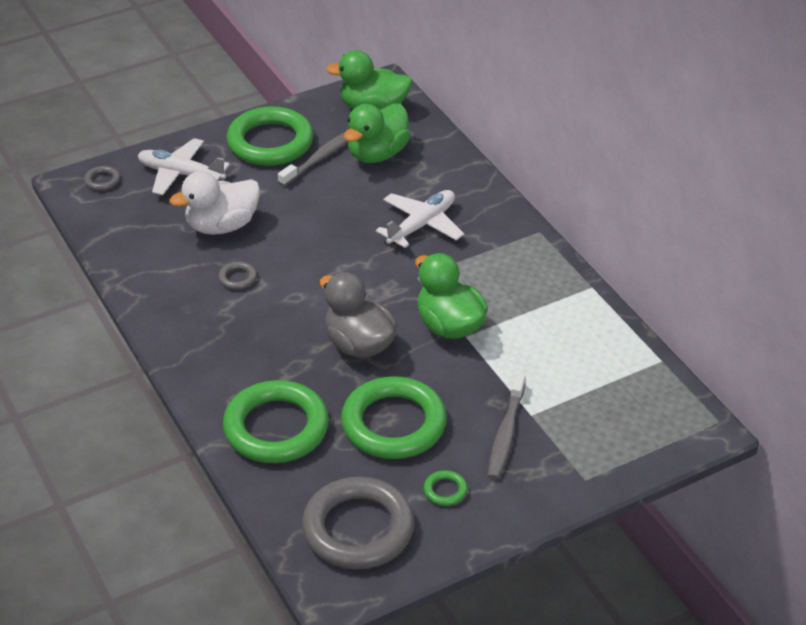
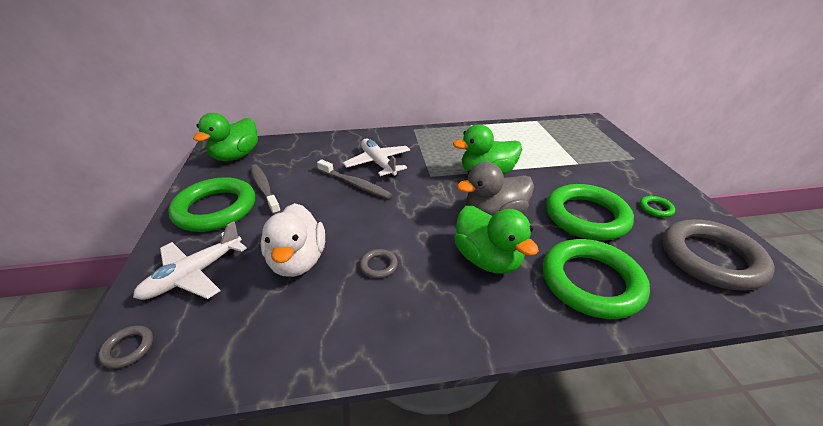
camera: 70 degrees left, 5 degrees down
(377, 154) = (287, 164): green duck -> green duck (487, 259)
(506, 433) = (595, 175): grey toothbrush -> grey toothbrush (355, 184)

